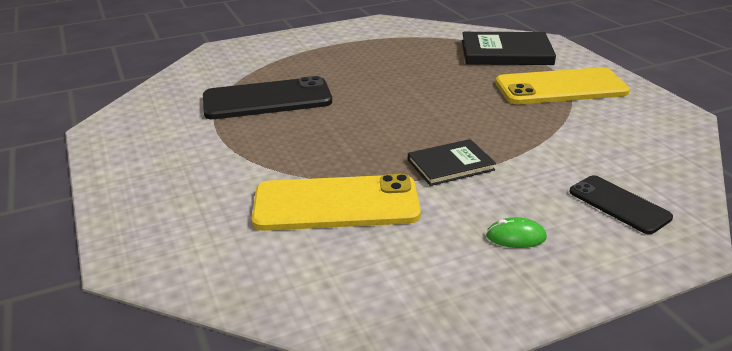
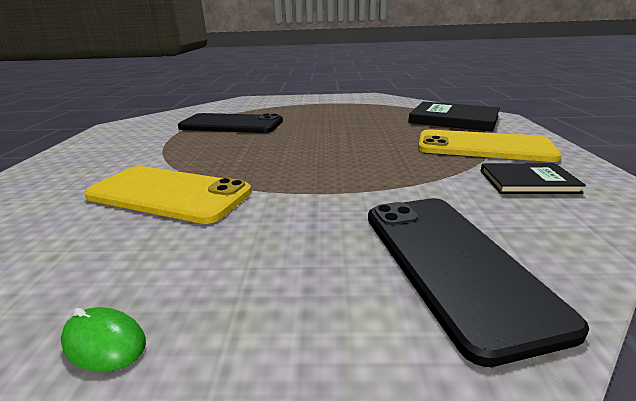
camera: 25 degrees right, 5 degrees down
(450, 165) = (304, 185): black book -> black book (527, 181)
(516, 237) = (284, 265): green mouse -> green mouse (104, 342)
(619, 204) = (451, 262): black phone -> black phone, size x1.74

